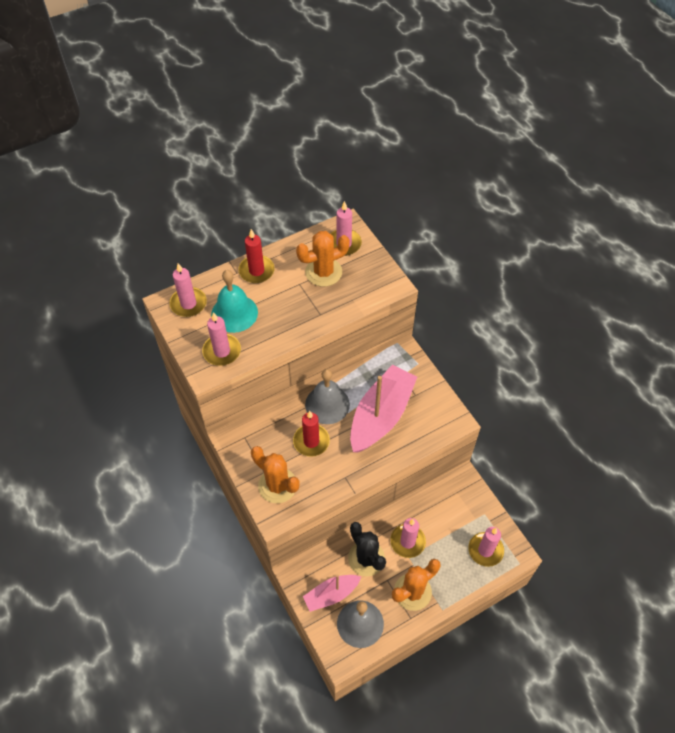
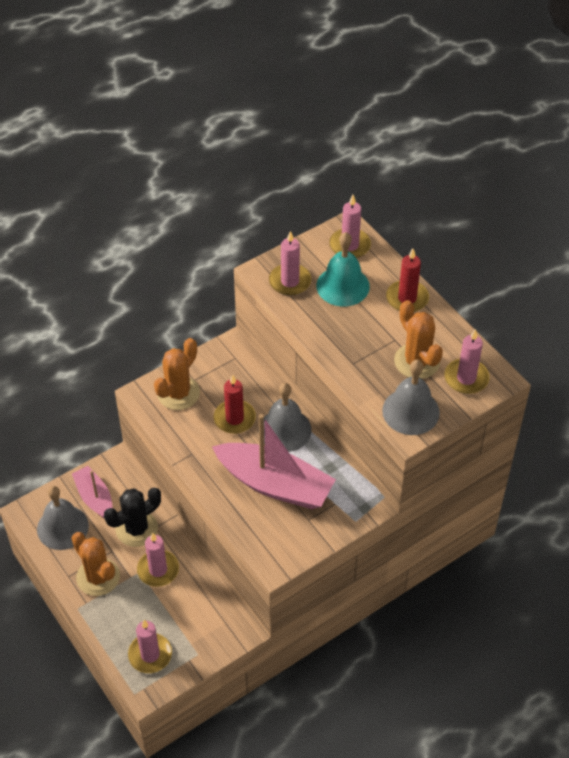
camera: 85 degrees right, 5 degrees down
(373, 282) = (410, 411): none -> grey bell

